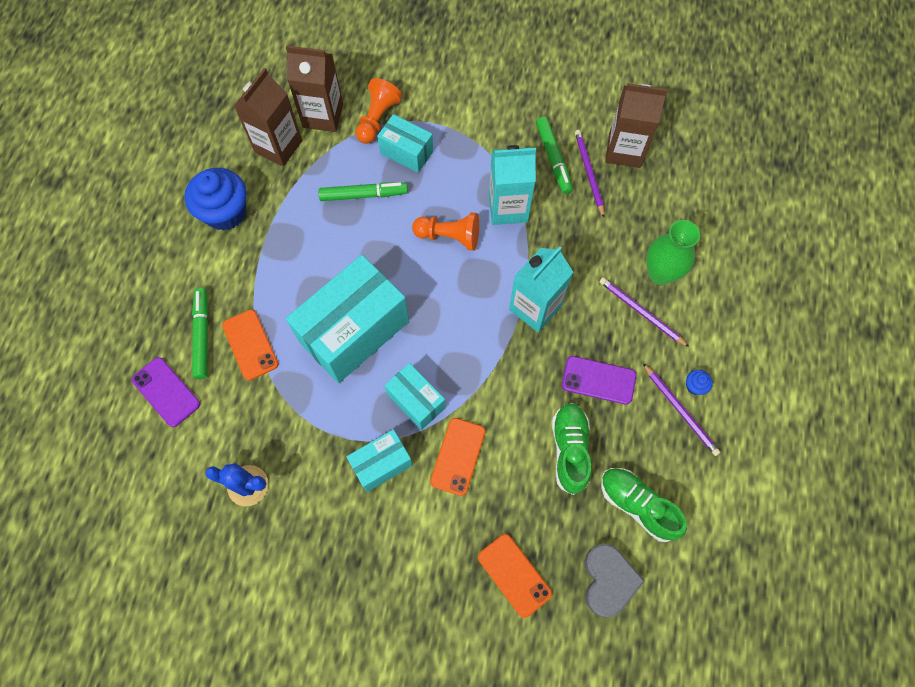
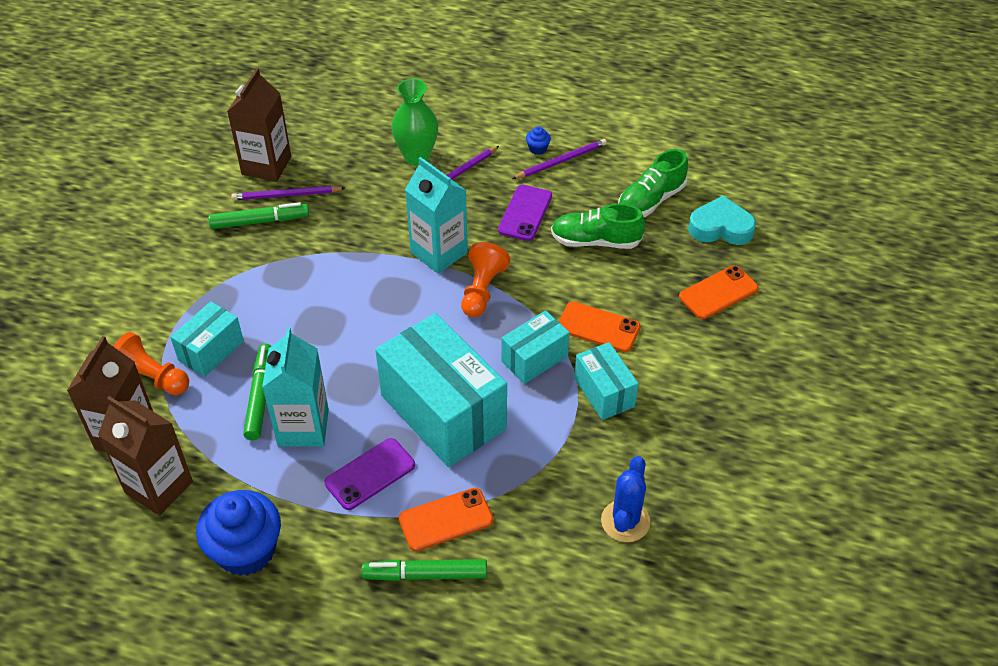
camera: 85 degrees left, 20 degrees down
(166, 392) = (499, 616): purple phone -> purple phone (370, 474)
(449, 236) = (337, 317): orange pawn -> orange pawn (482, 290)
(508, 208) = (312, 264): turquoise carton -> turquoise carton (303, 427)
(608, 580) = (720, 228): grey heart -> turquoise heart

